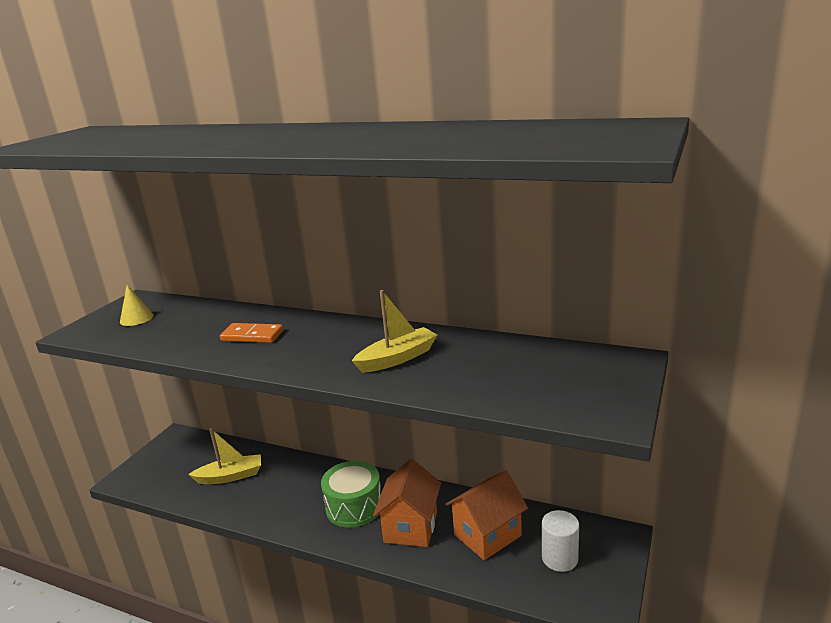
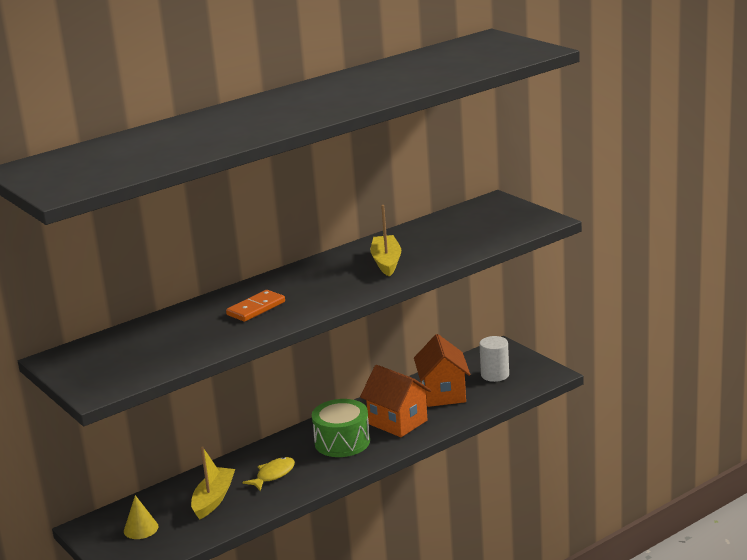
camera: 60 degrees left, 0 degrees up
(136, 318) = (115, 359): yellow cone -> yellow cone (141, 528)
(280, 491) = (273, 475): none -> yellow fish

